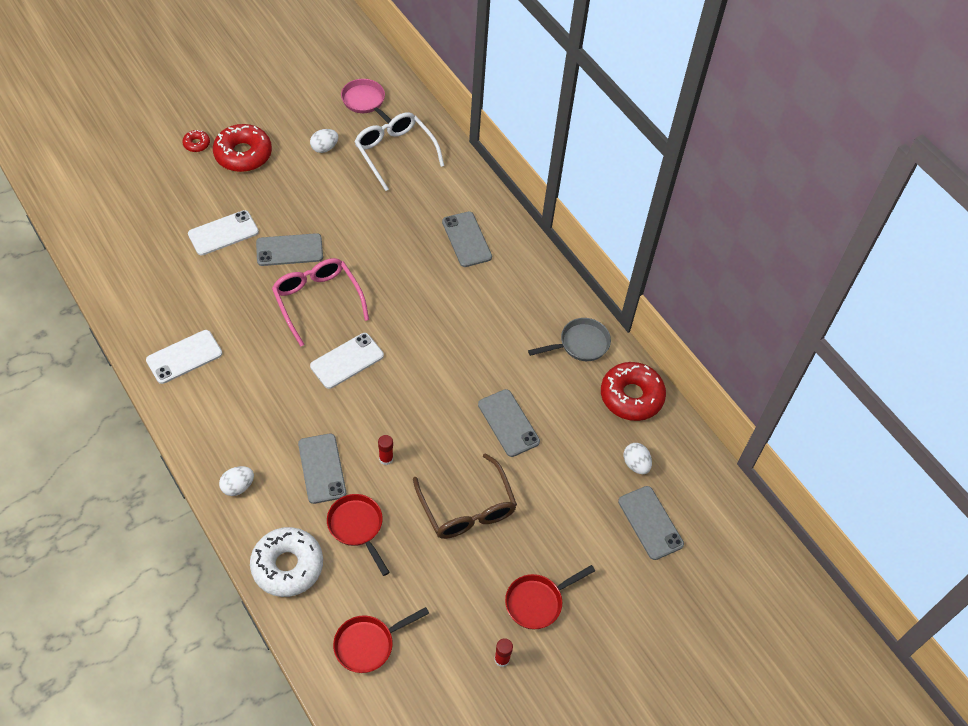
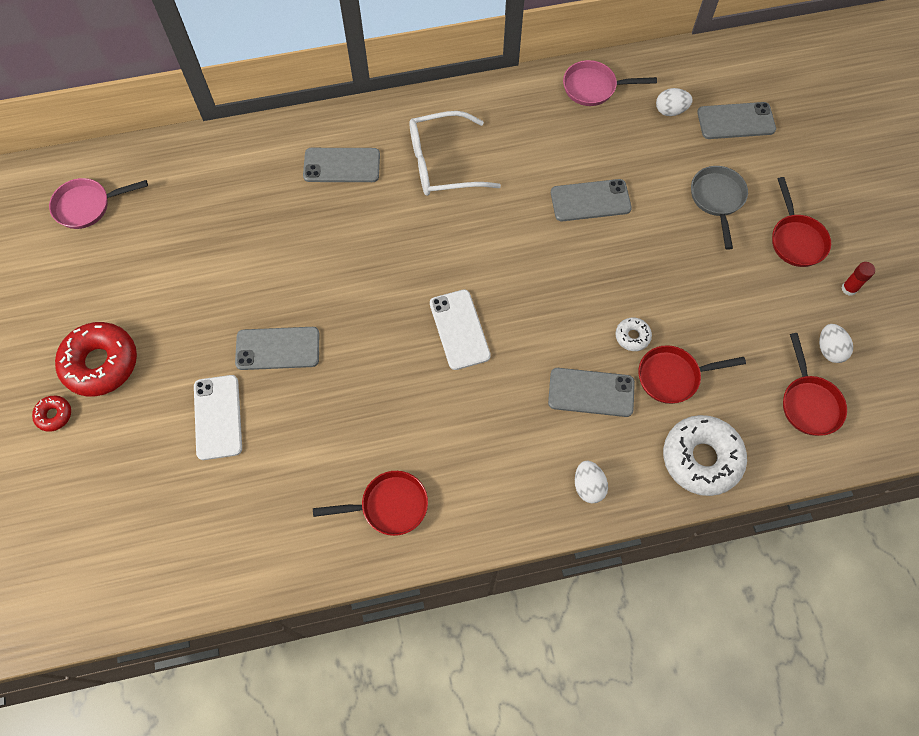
camera: 65 degrees left, 10 degrees up
(184, 357) = (389, 506): white phone -> red pan
(289, 250) = (278, 348): grey phone -> grey phone turned 75 degrees clockwise
(317, 301) = (365, 338): pink glasses -> none
(324, 148) = (137, 269): white egg -> white egg (829, 349)
(385, 487) = (632, 336): none -> white donut
(386, 459) = (598, 326): red glue stick -> none
(395, 153) = (183, 198): white glasses -> white glasses (442, 163)
(467, 508) = (678, 268): brown glasses -> none
(580, 344) = (517, 108): grey pan -> grey pan (717, 199)
(631, 396) = (593, 88): red donut -> pink pan

